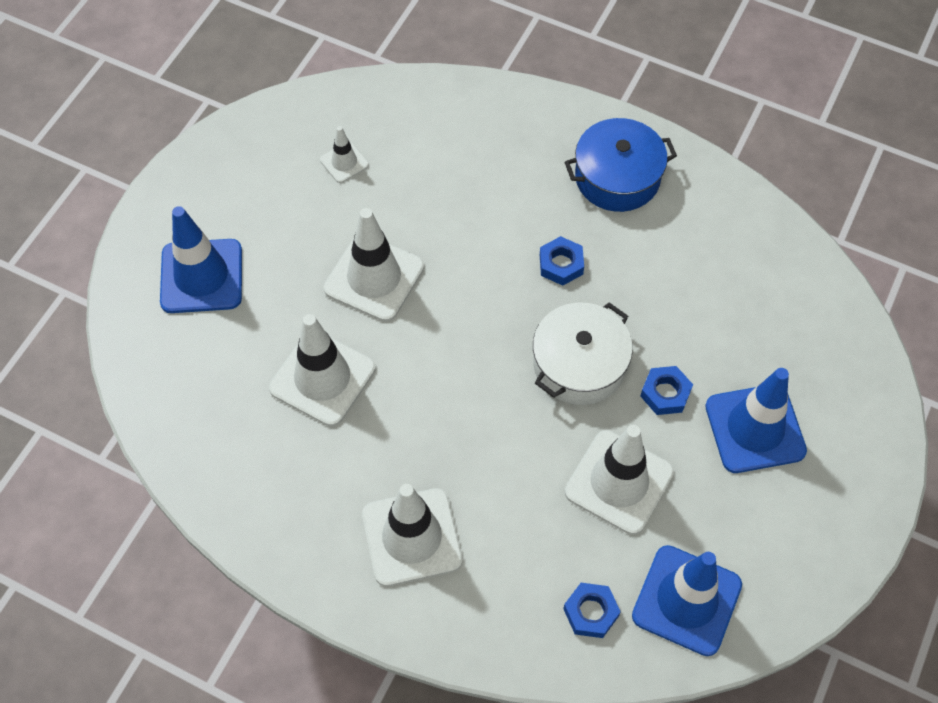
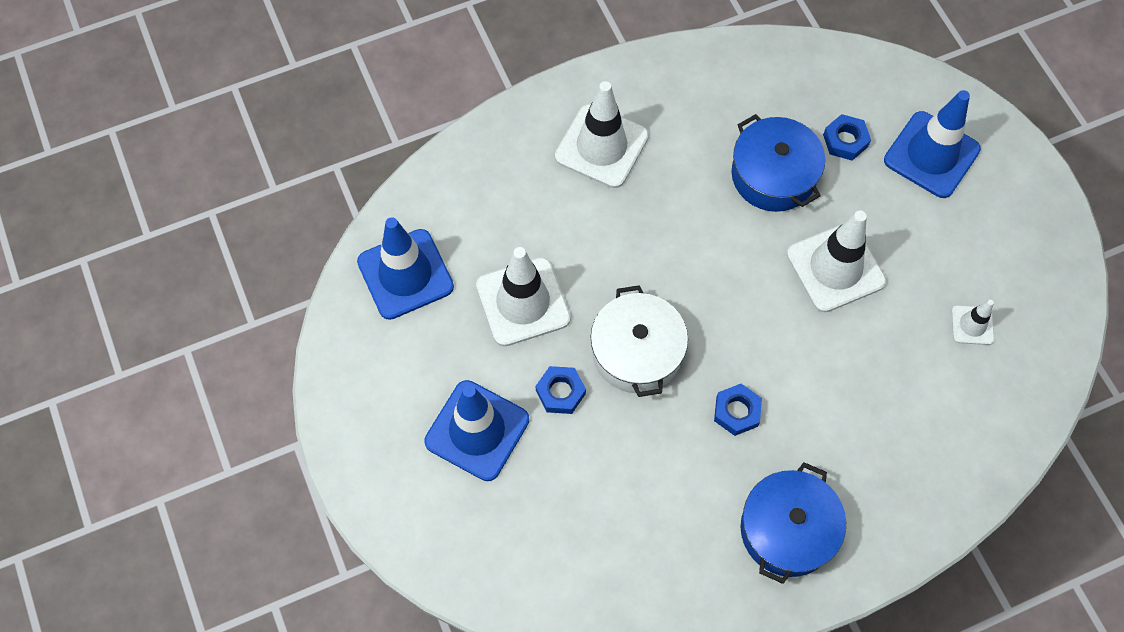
camera: 130 degrees right, 5 degrees up
(322, 378) = (773, 175): white traffic cone -> blue pot
(591, 612) = (453, 211): blue nut -> blue nut (845, 140)

